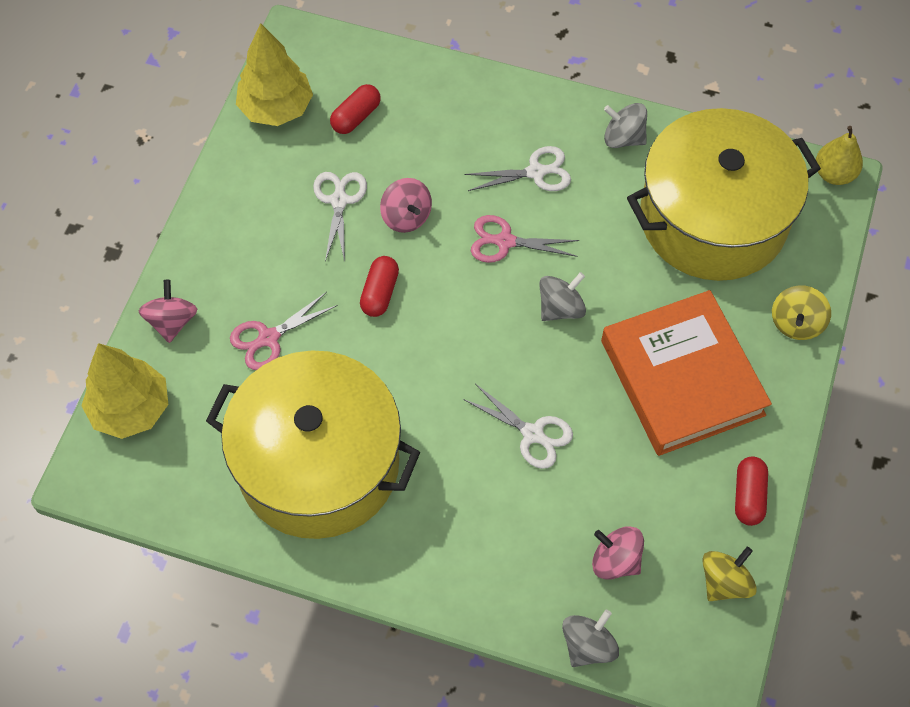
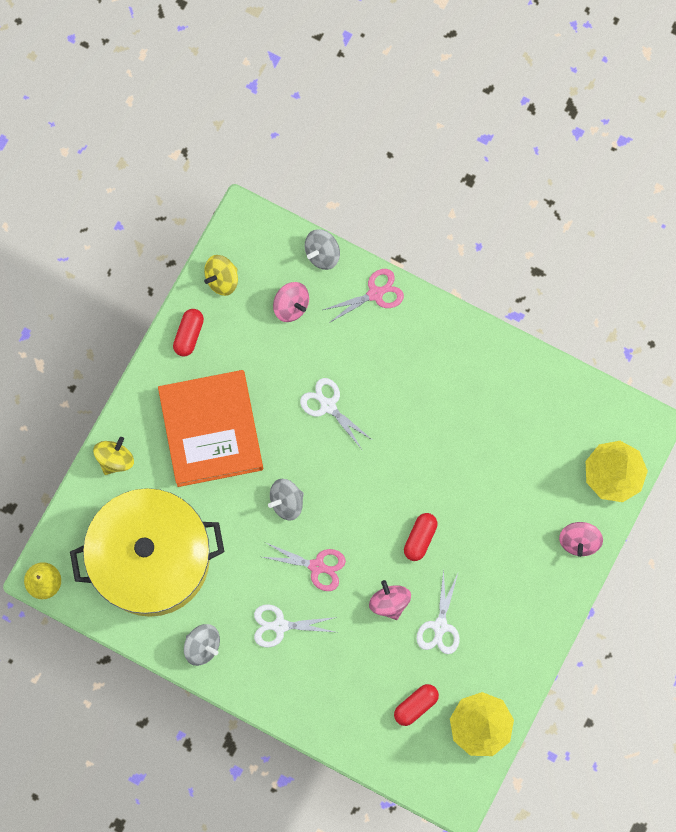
camera: 170 degrees left, 15 degrees up
(268, 338) = (508, 515): pink scissors -> pink scissors (375, 294)
(318, 464) = (483, 409): yellow pot -> none

